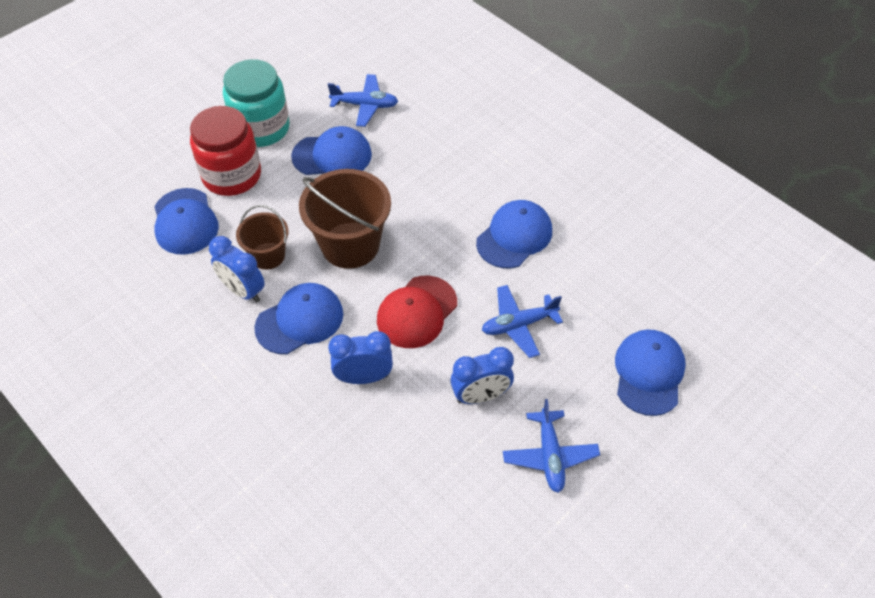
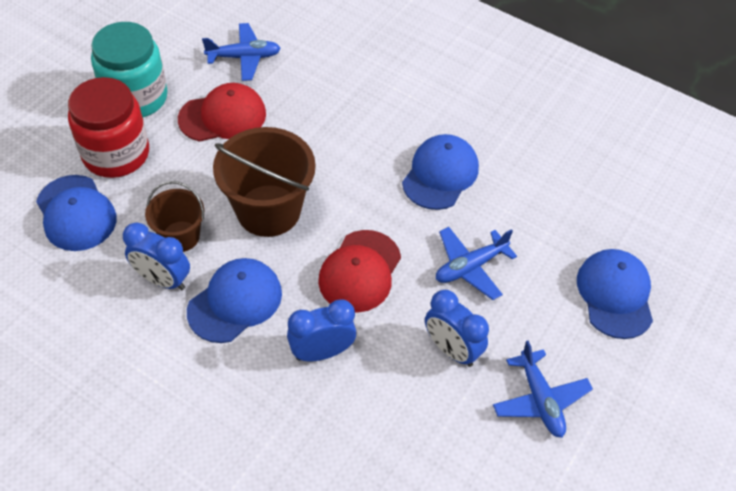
camera: 15 degrees left, 0 degrees up
(332, 156) = (223, 116): blue cap -> red cap
(480, 396) = (451, 349): blue clock -> blue clock turned 75 degrees clockwise

